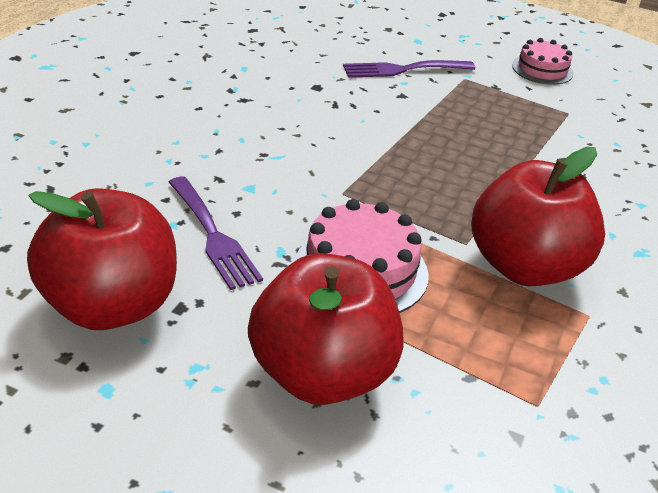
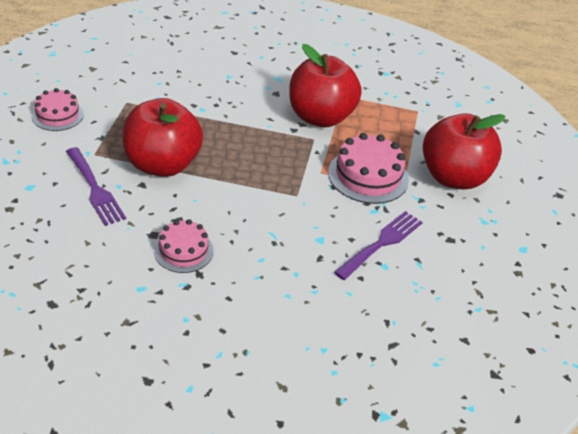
camera: 110 degrees left, 5 degrees up
(110, 306) = (472, 268): red apple -> red apple (162, 164)
(283, 98) = (183, 250): none -> pink cake

